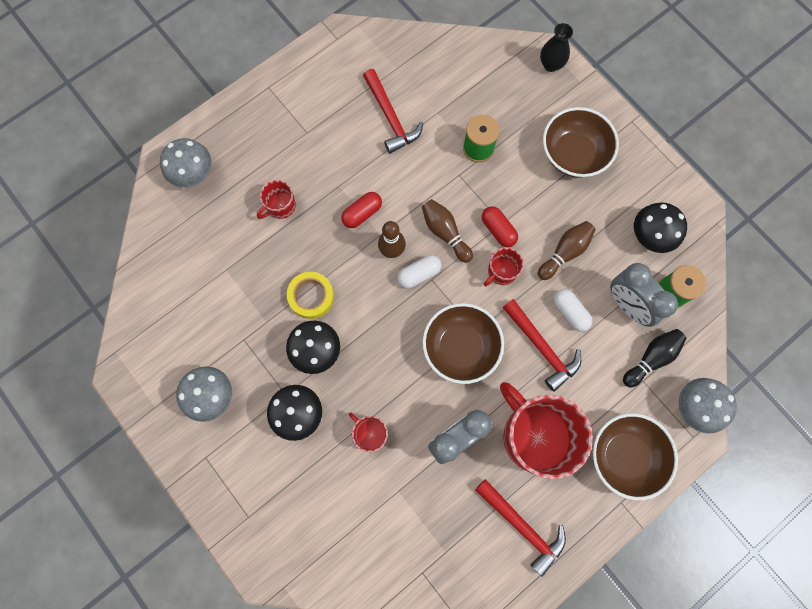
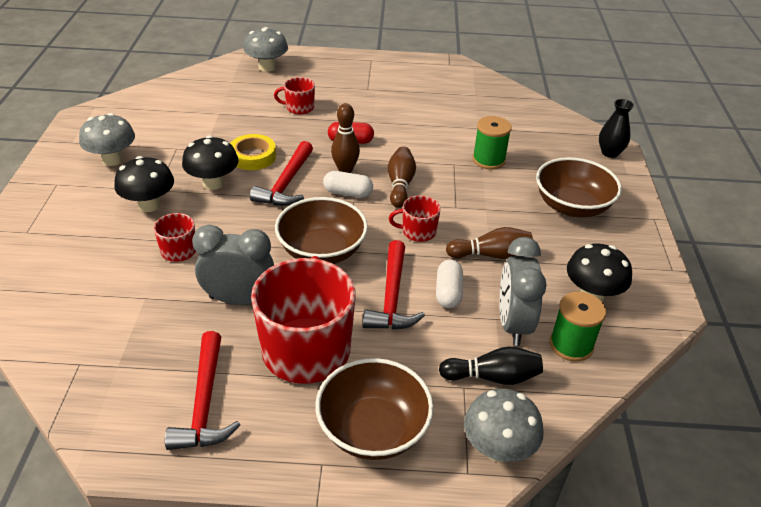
camera: 40 degrees right, 35 degrees down
(390, 117) = (438, 112): red hammer -> red hammer (286, 183)
(498, 230) = (447, 208): red capsule -> none

